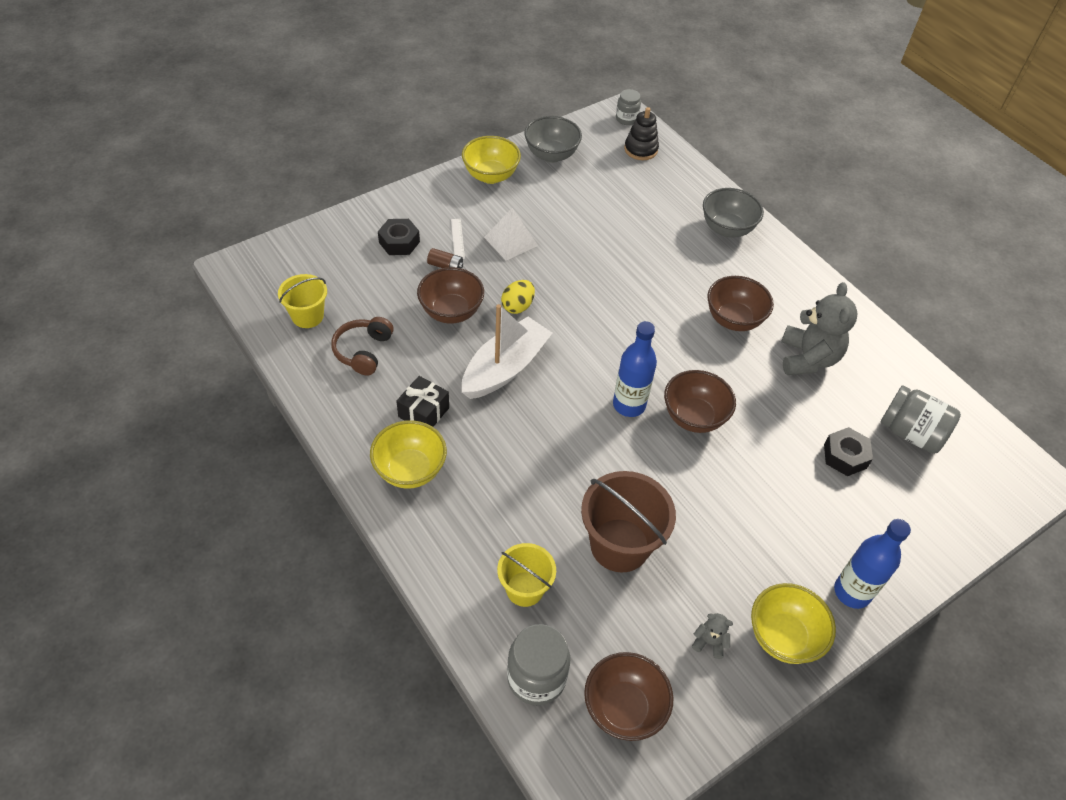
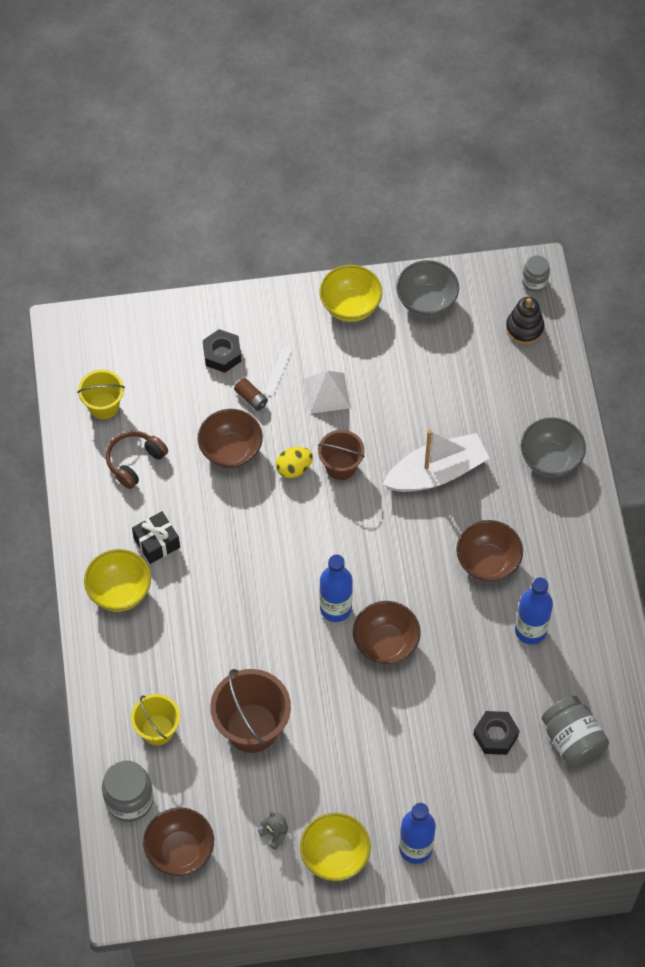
camera: 30 degrees right, 10 degrees up
(505, 368) = (248, 528): white boat -> white boat (436, 472)
(558, 290) = (341, 466): none -> brown bucket
(808, 358) = (530, 630): grey teddy bear -> blue bottle

